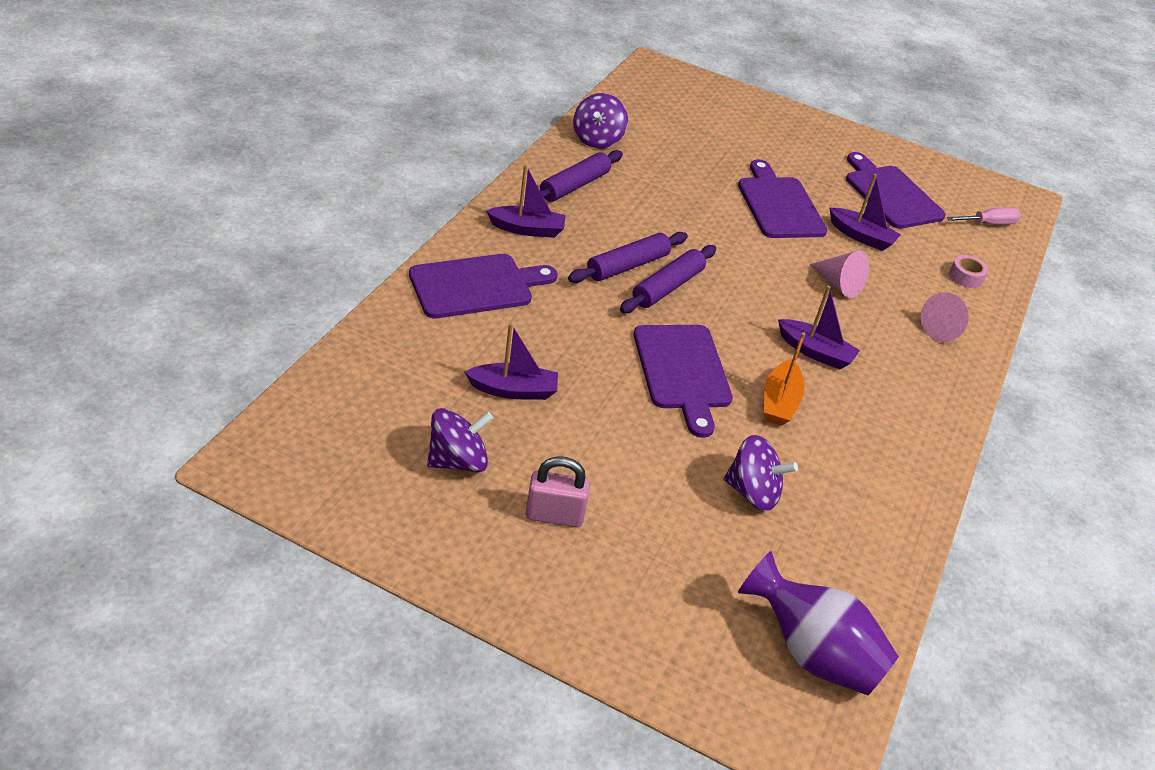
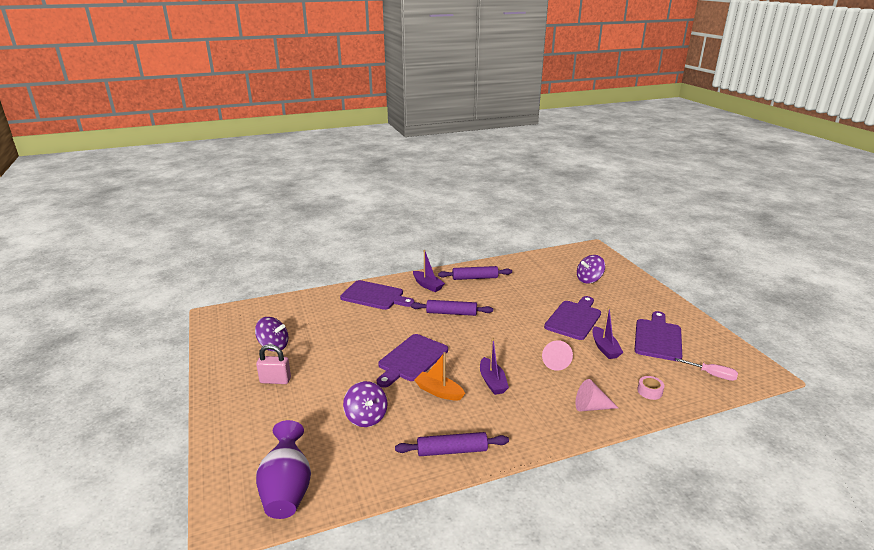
camera: 50 degrees right, 15 degrees down
(513, 390) = (331, 334): purple boat -> none
(554, 515) = (275, 380): pink padlock -> pink padlock turned 45 degrees counterclockwise
(597, 139) = (514, 265): purple spinning top -> purple spinning top (589, 279)
(667, 287) = (457, 327): purple rolling pin -> purple rolling pin (452, 451)
(779, 402) = (439, 392): orange boat -> orange boat turned 60 degrees clockwise

